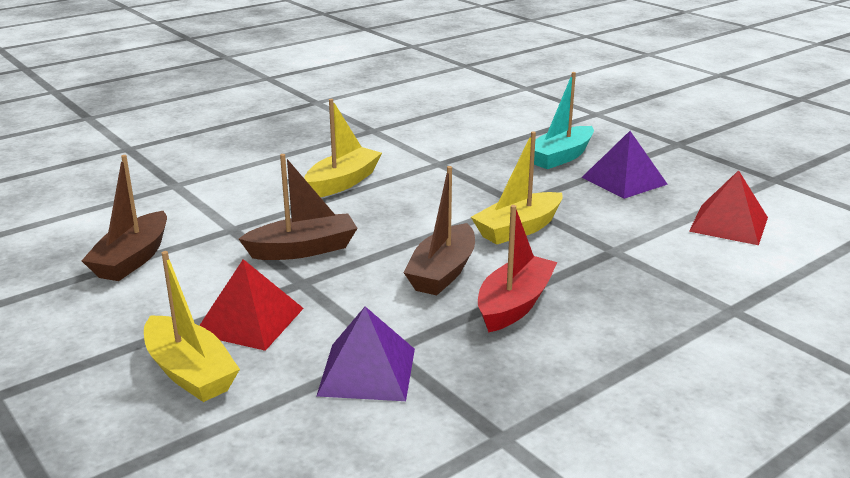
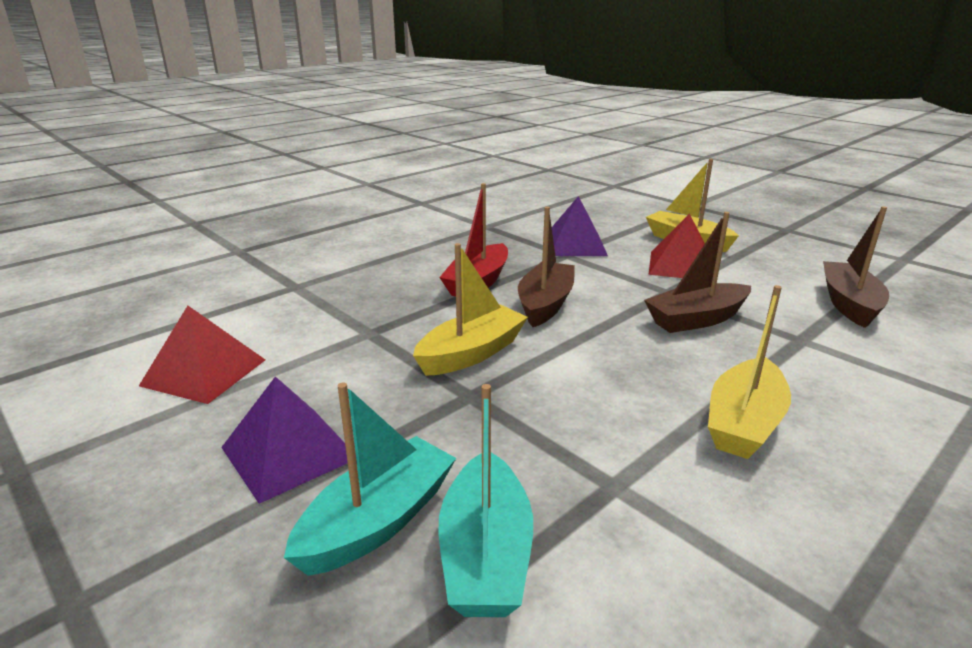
camera: 175 degrees right, 0 degrees up
(508, 147) = (485, 554): none -> turquoise boat

